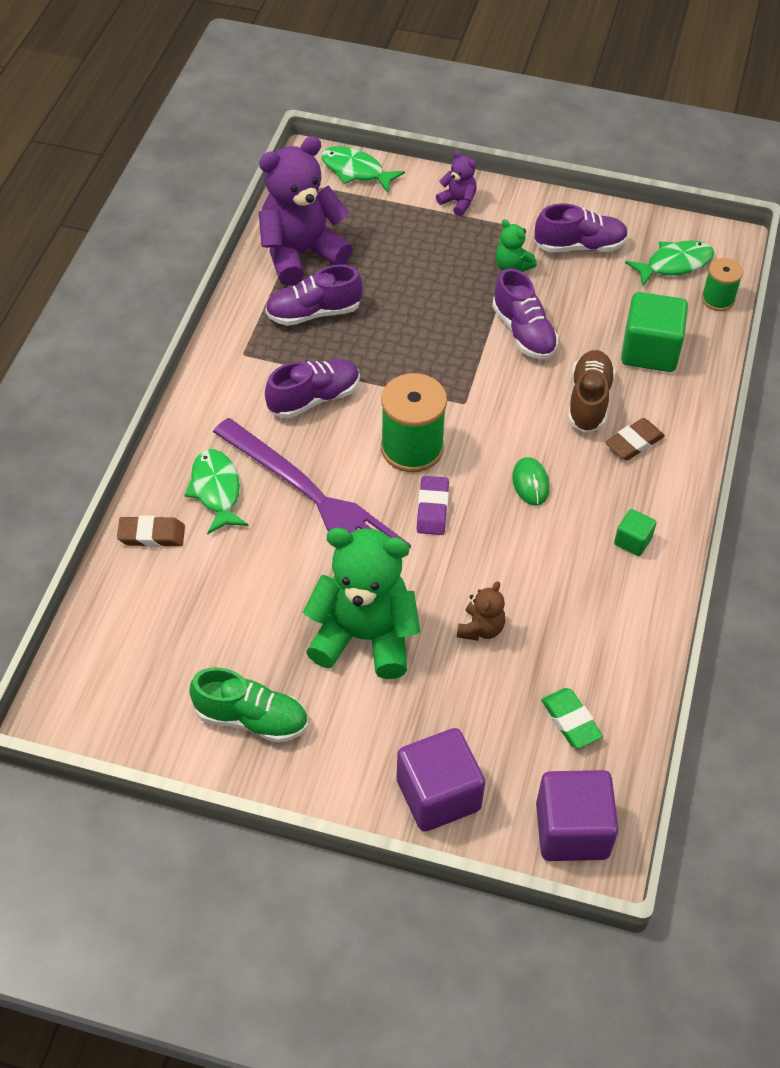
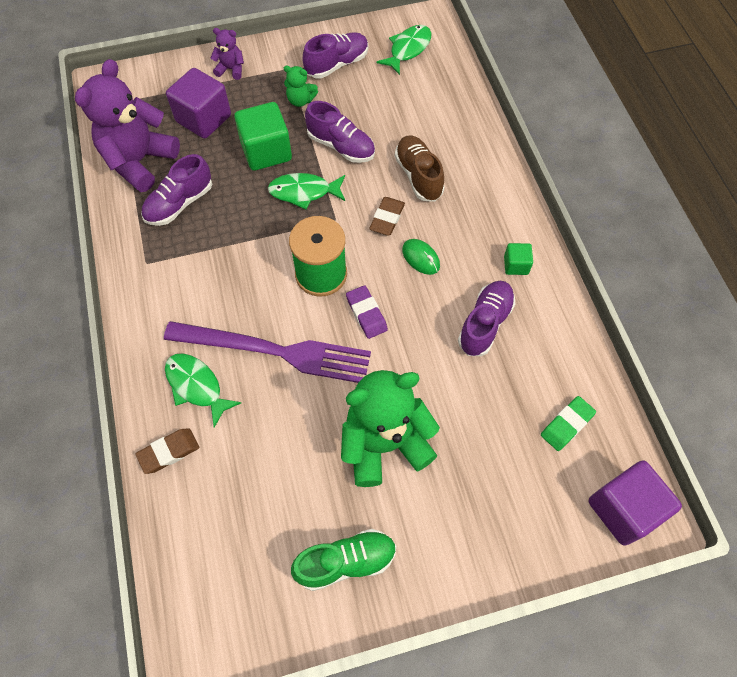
camera: 30 degrees left, 10 degrees up
(314, 398) = (224, 272): purple shoe -> purple shoe (485, 324)
(356, 171) = (140, 78): green fish -> green fish (304, 192)
(438, 795) = (519, 539): purple cube -> purple cube (203, 119)
(481, 628) = (461, 389): brown teddy bear -> none
(570, 721) = (567, 425): green eraser -> green eraser turned 75 degrees counterclockwise
(634, 443) = (468, 192): brown eraser -> brown eraser (387, 218)
(650, 351) = (433, 119): green cube -> green cube (266, 151)
(718, 299) = (452, 62): green spool -> none

